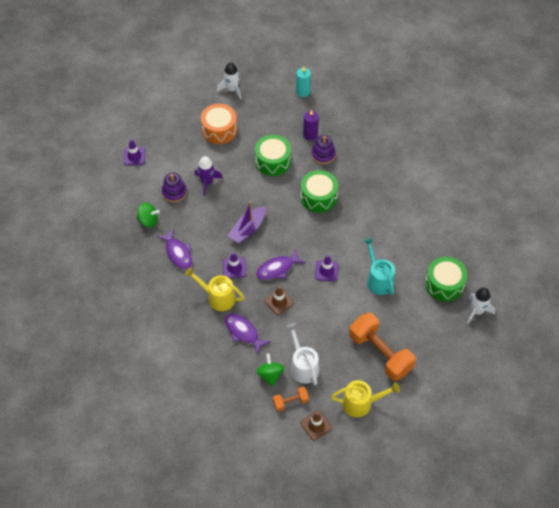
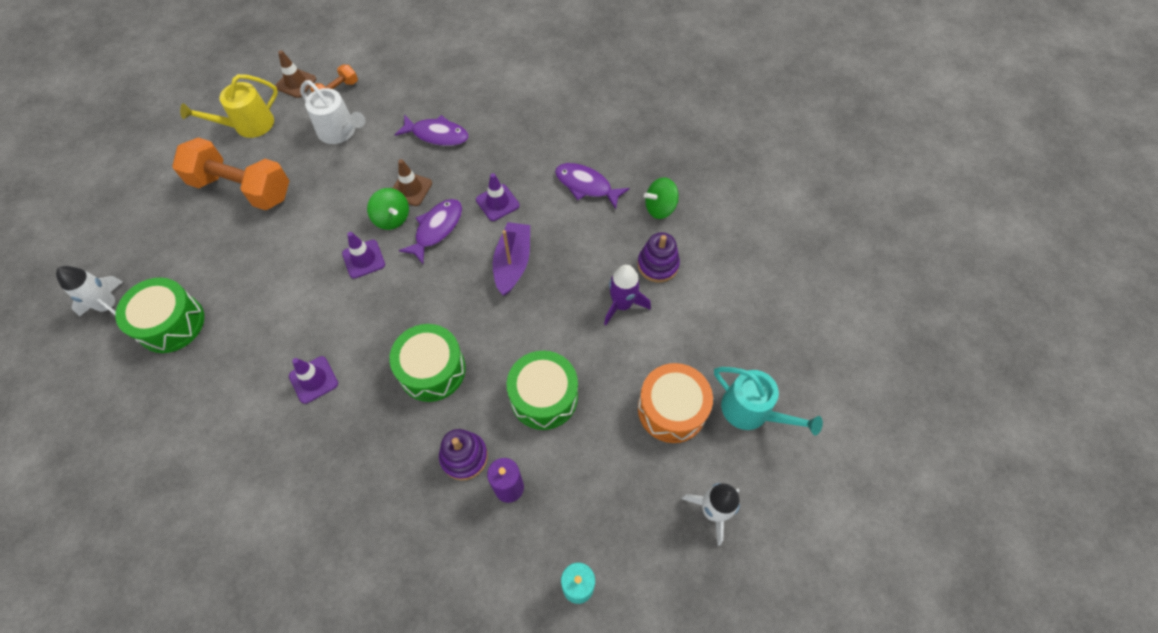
camera: 150 degrees right, 5 degrees up
(134, 156) = (762, 290): purple traffic cone -> purple traffic cone (313, 380)
(218, 297) = (495, 158): yellow watering can -> none
(270, 374) = (377, 107): green spinning top -> green spinning top (392, 218)
(378, 279) = (279, 282): turquoise watering can -> turquoise watering can (751, 411)

